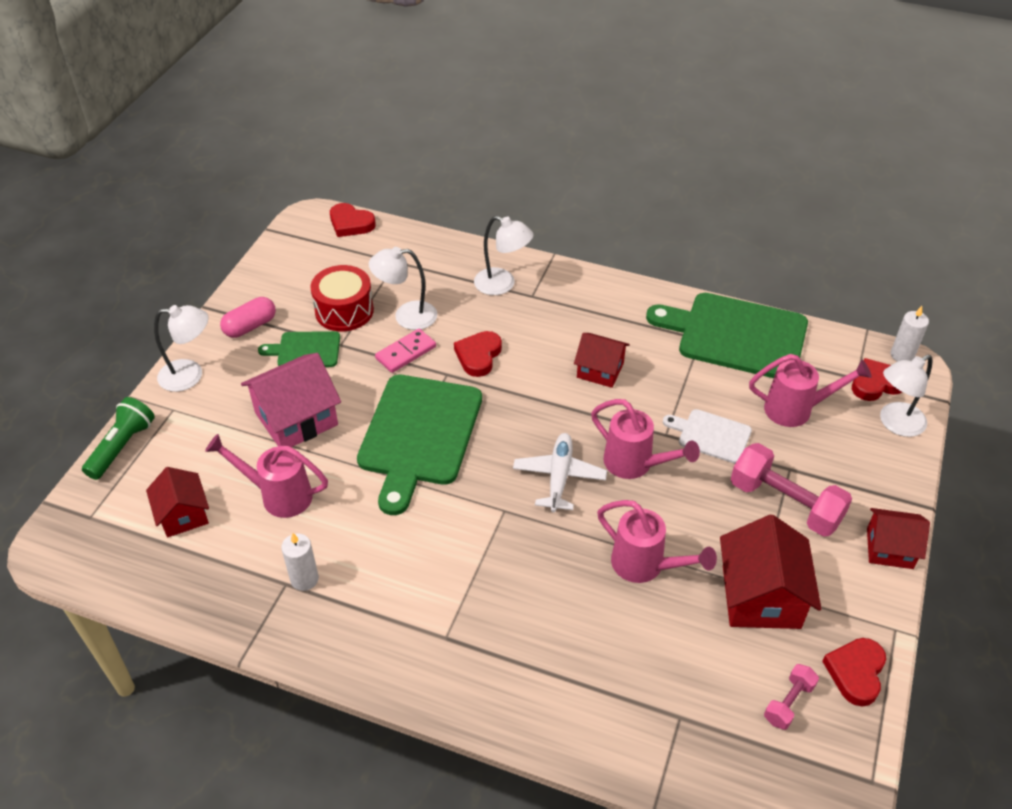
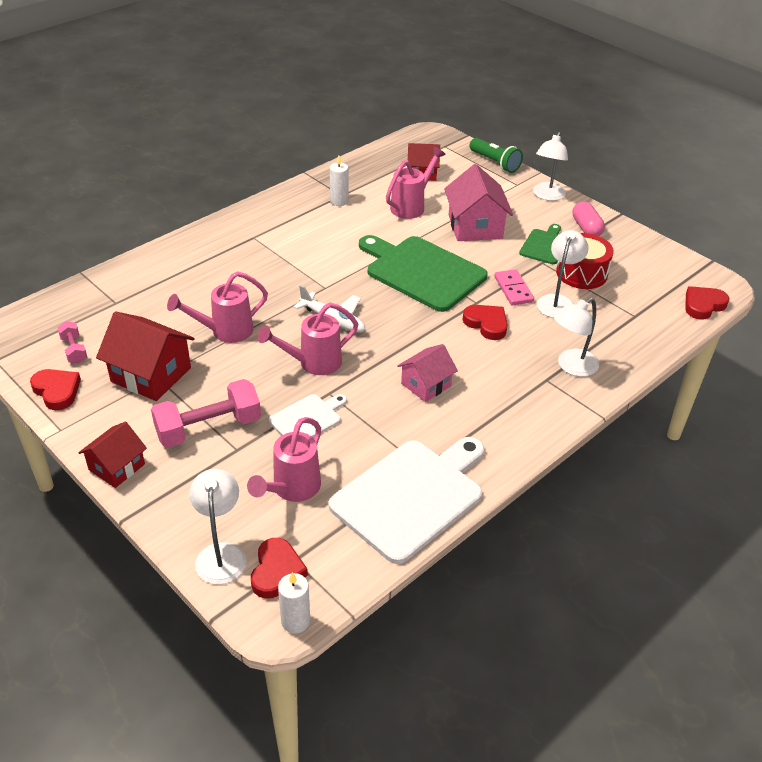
camera: 115 degrees right, 5 degrees down
(600, 370) = (426, 384): red house -> pink house
(736, 335) = (411, 496): green cutting board -> white cutting board

